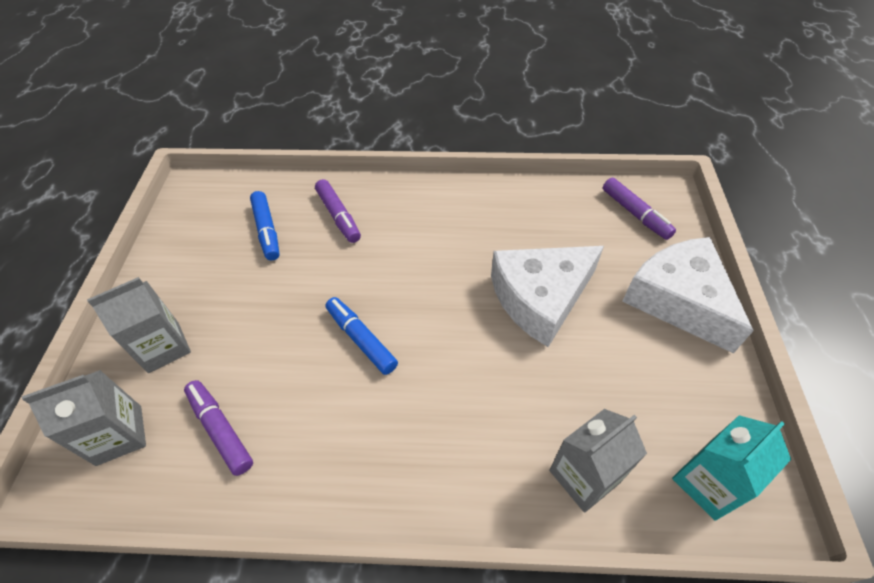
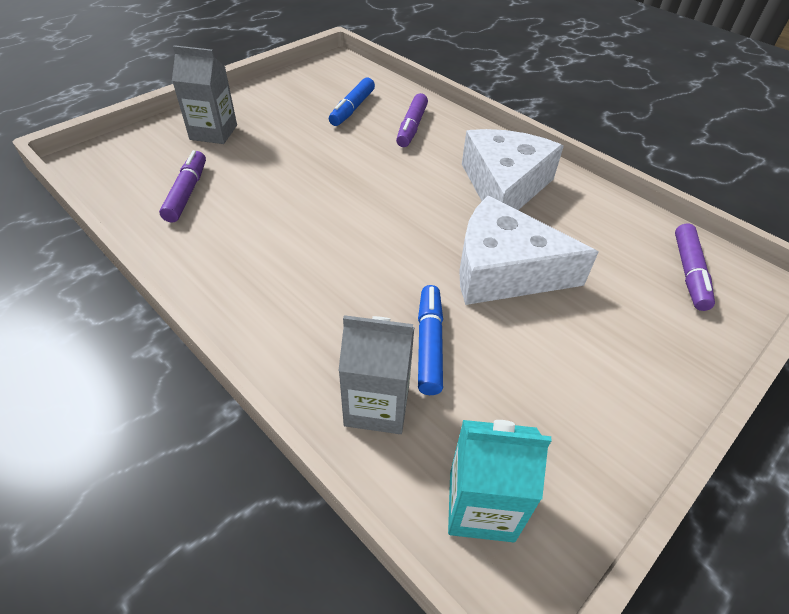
camera: 40 degrees right, 5 degrees down
(119, 435) = (138, 158): grey carton -> none
(361, 339) = (330, 204): blue marker -> blue marker (429, 344)
(678, 300) = (645, 361): white cheese -> white cheese (504, 186)

